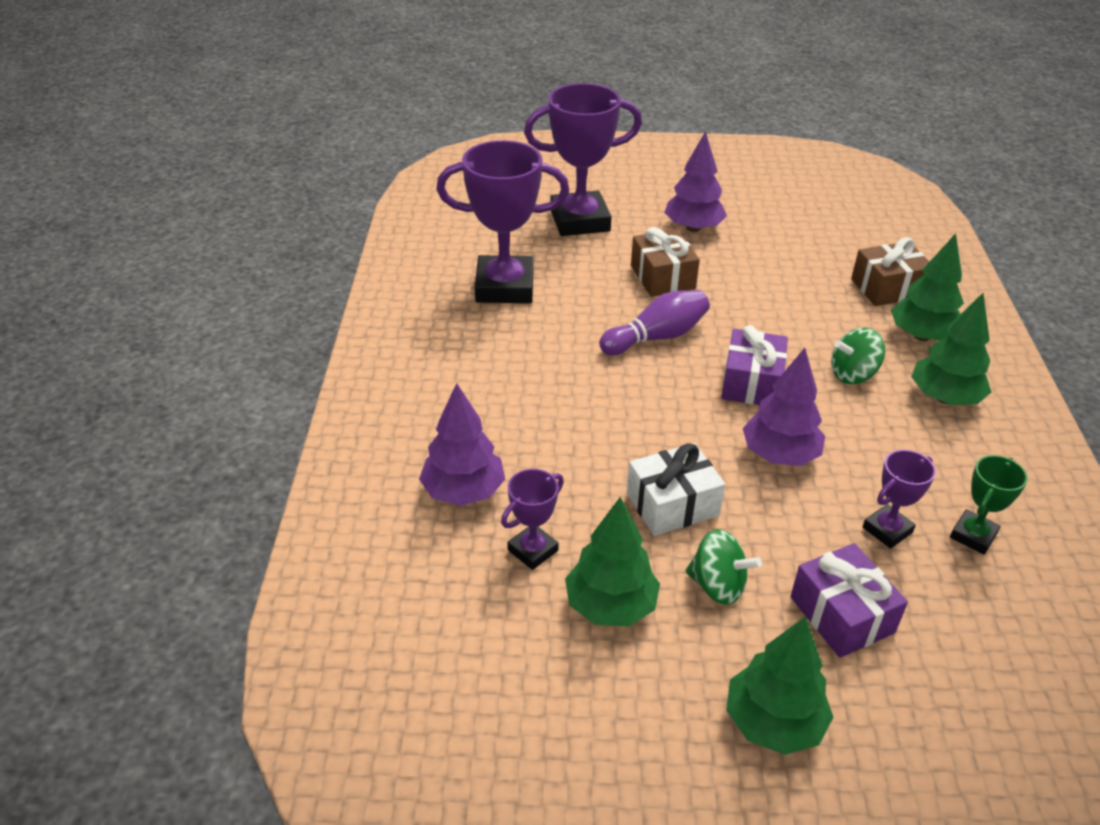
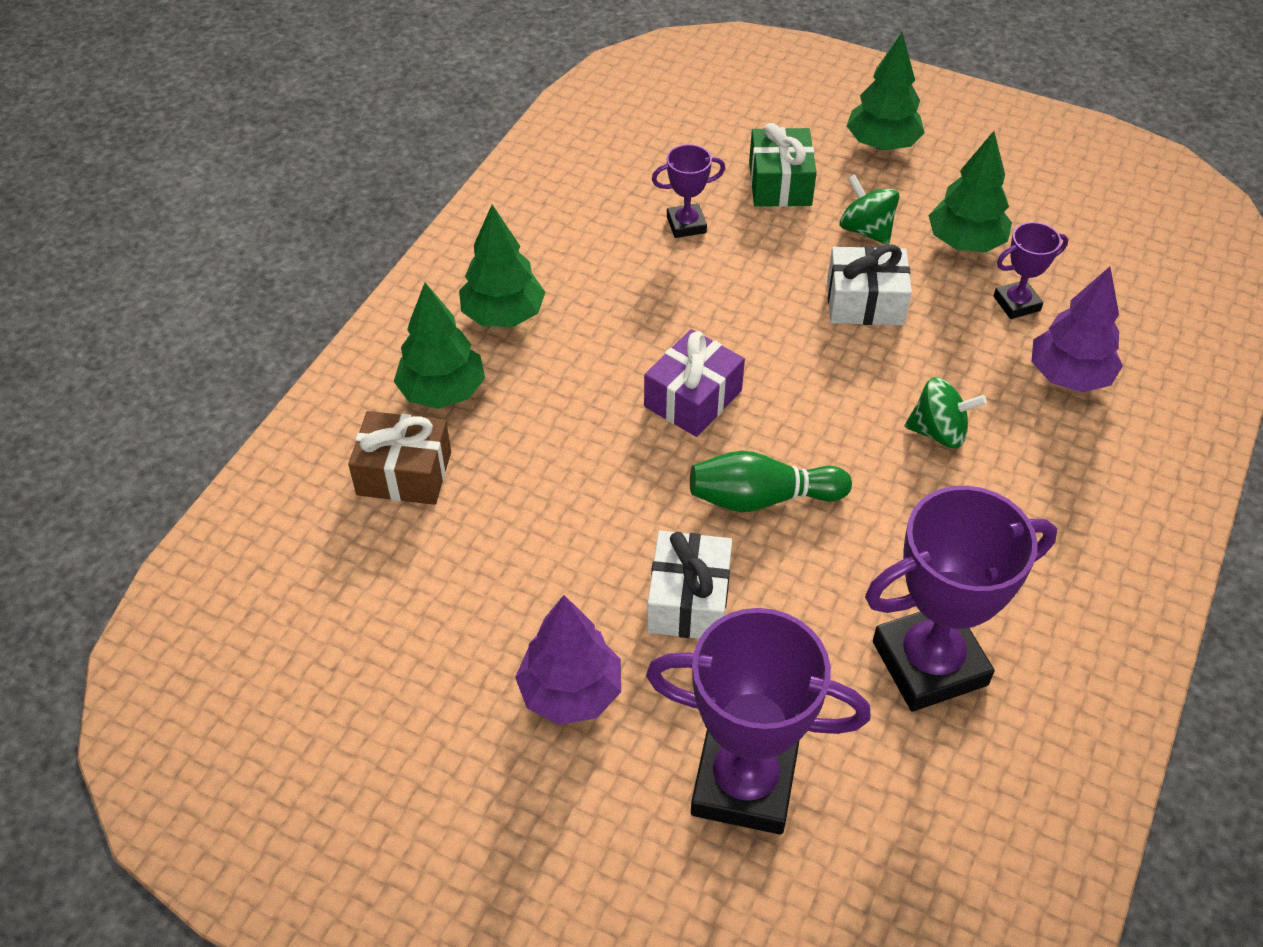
camera: 155 degrees left, 10 degrees up
(504, 287) = (929, 663): purple trophy -> purple trophy turned 45 degrees counterclockwise
(656, 337) = (762, 498): purple bowling pin -> green bowling pin
(662, 277) = (688, 600): brown gift -> white gift
(779, 455) = (727, 314): purple tree -> none
(841, 615) = (780, 184): purple gift -> green gift
(853, 374) = (571, 372): green spinning top -> green spinning top (939, 432)
(973, 535) = (618, 199): green trophy -> none

